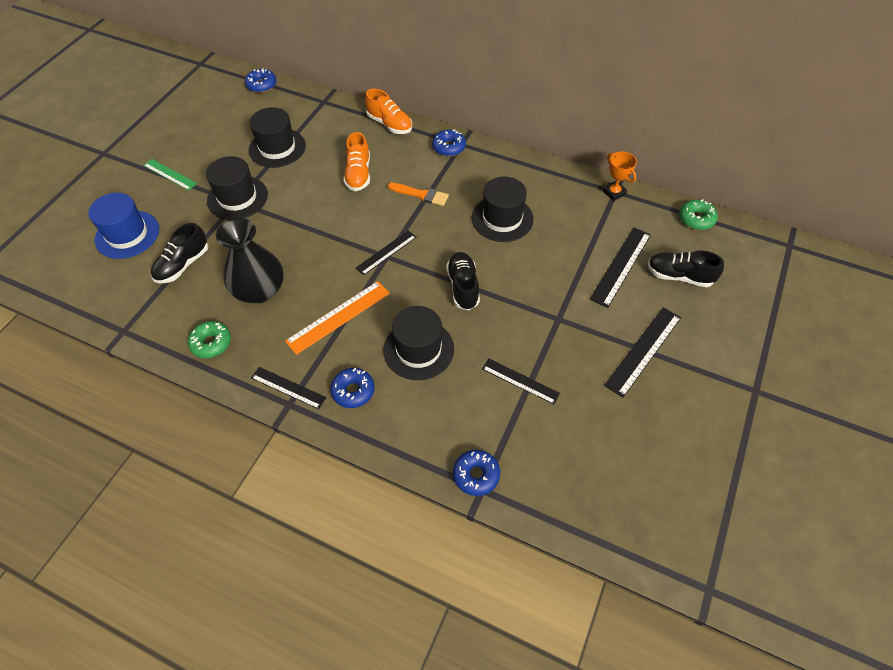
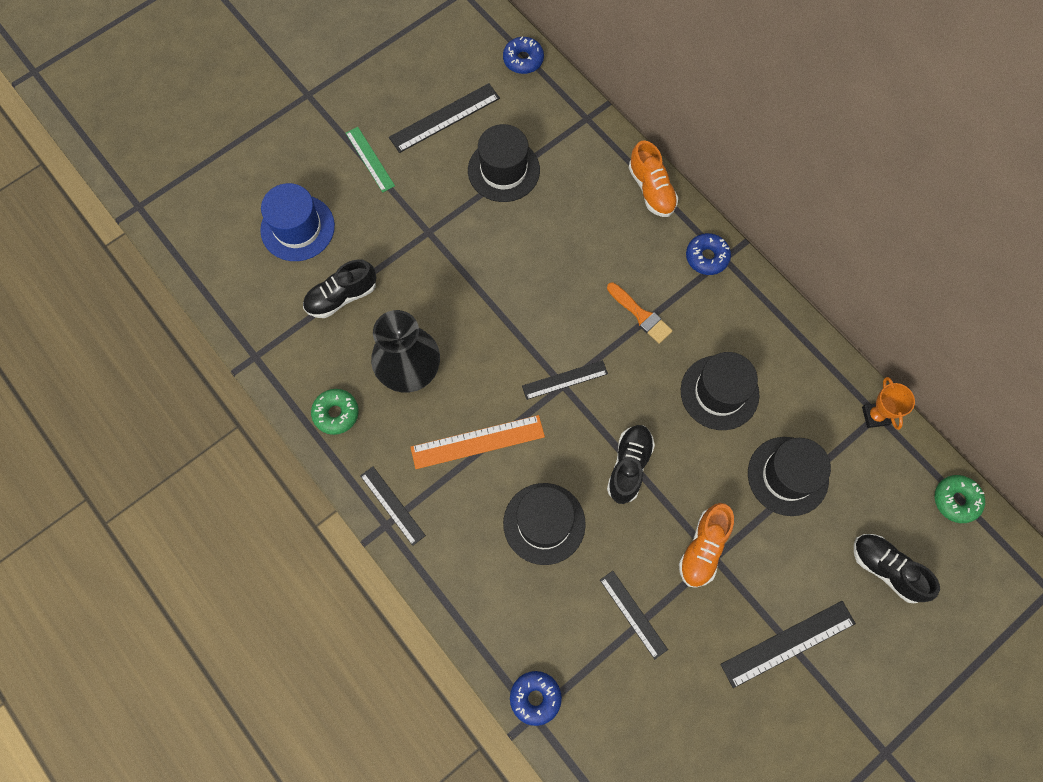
camera: 25 degrees right, 15 degrees up
(237, 198) = (431, 227): black hat -> black hat (787, 476)
(353, 391) = (455, 541): blue donut -> none
(358, 174) = (581, 252): orange shoe -> orange shoe (703, 548)
(620, 266) = (824, 523): black ruler -> black ruler (444, 118)

